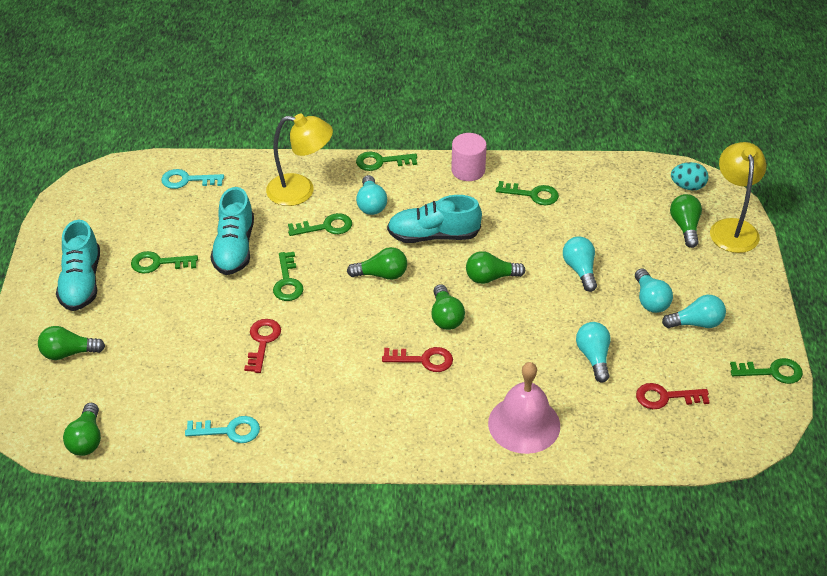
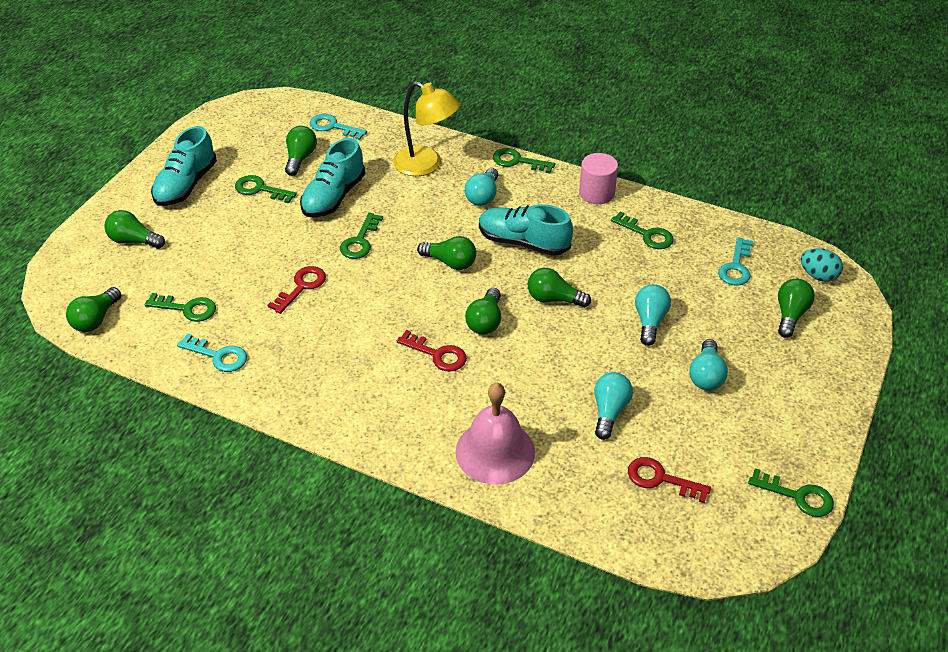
camera: 25 degrees right, 0 degrees up
(176, 221) = (300, 158): none -> green light bulb
(325, 227) = (427, 203): green key -> green key (187, 308)
(620, 199) = (736, 267): none -> turquoise key
(696, 323) = (742, 415): turquoise light bulb -> none
(732, 228) = (843, 332): yellow lamp -> none

